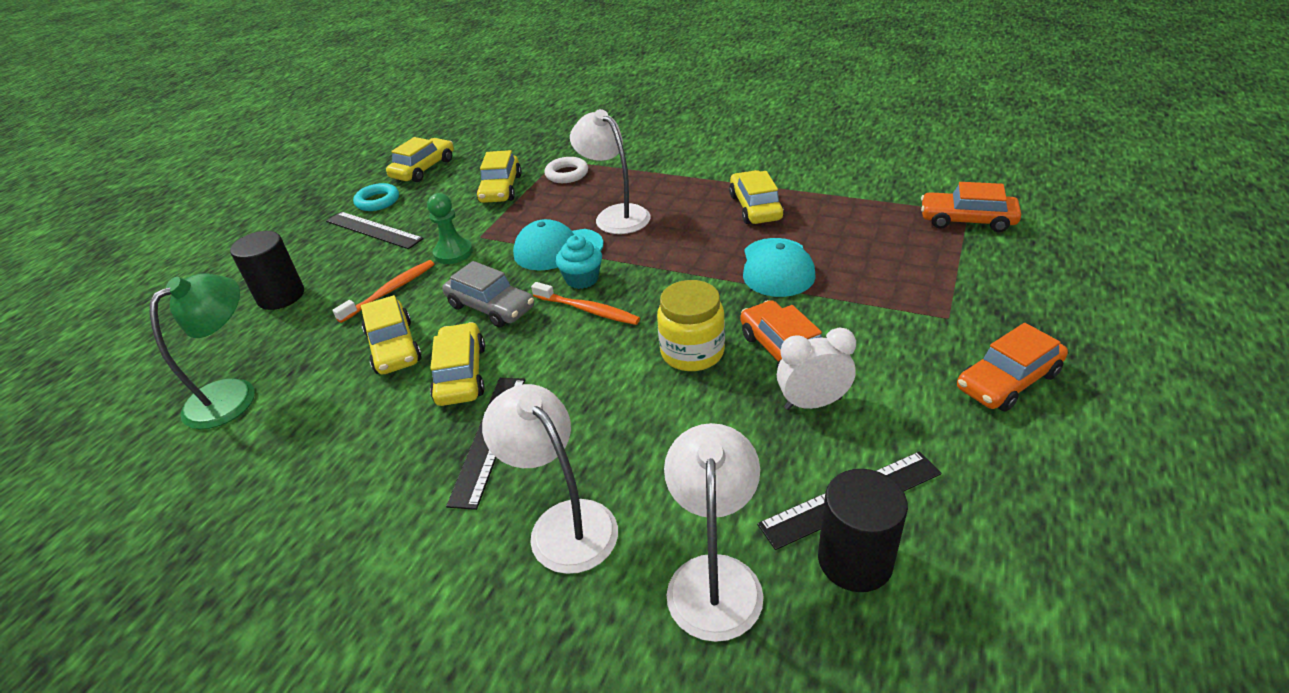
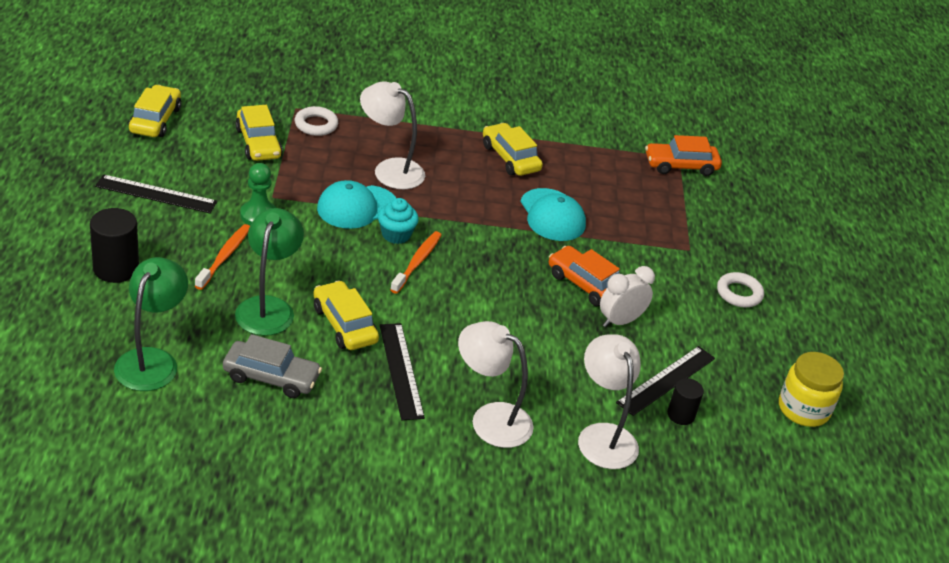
camera: 30 degrees left, 0 degrees up
(377, 201) = (134, 161): turquoise ring -> none
(393, 347) = (268, 307): yellow car -> green lamp
(490, 307) = (331, 265): grey car -> grey car (271, 377)
(588, 310) = (417, 262): orange toothbrush -> orange toothbrush turned 75 degrees counterclockwise
(692, 352) = (519, 291): yellow jar -> yellow jar (803, 409)
(855, 560) = (681, 415): black cylinder -> black cylinder, size x0.61
(1008, 381) = (739, 293): orange car -> white ring

